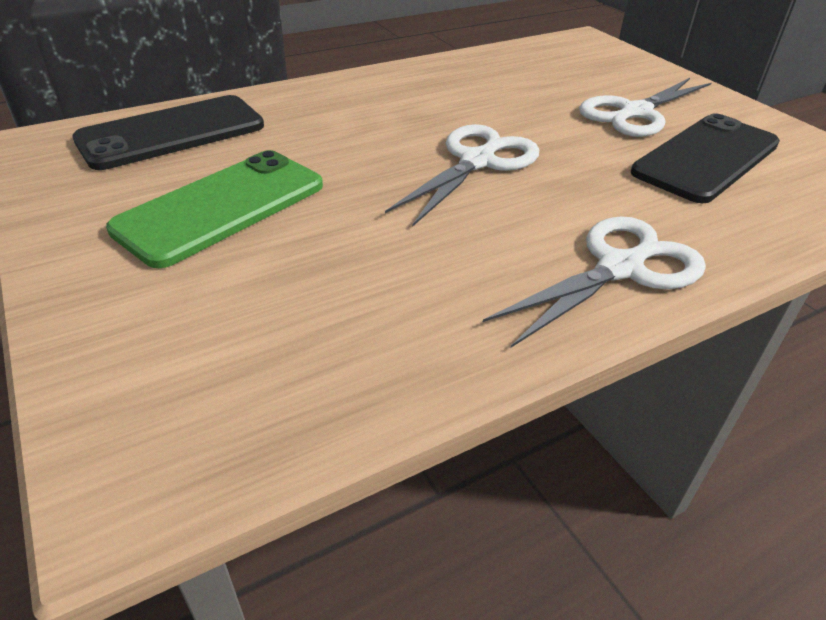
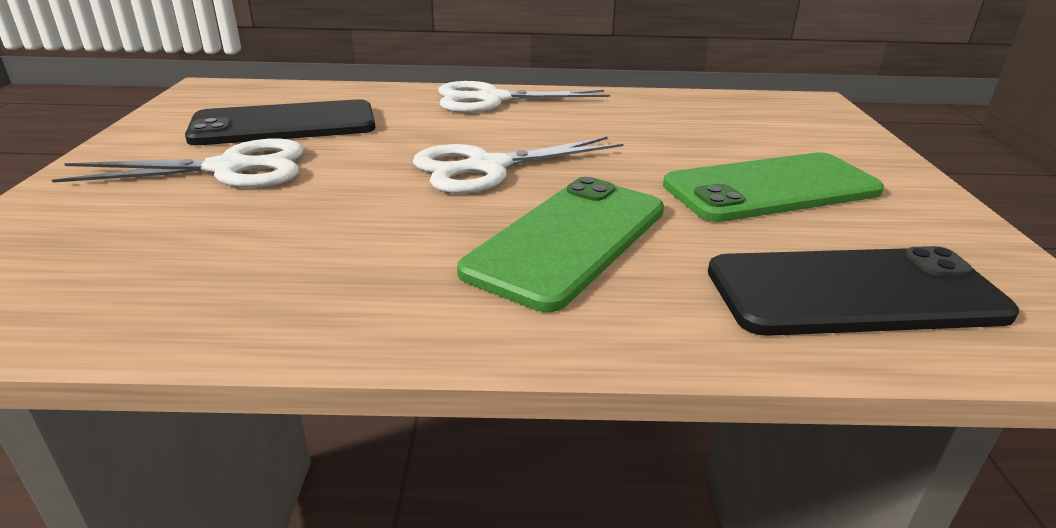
camera: 150 degrees left, 10 degrees down
(358, 123) = (569, 240): none -> green phone

